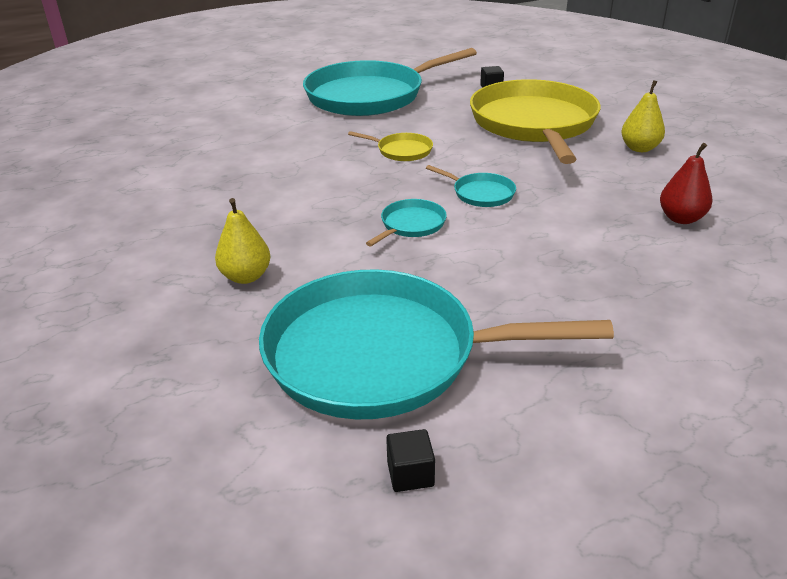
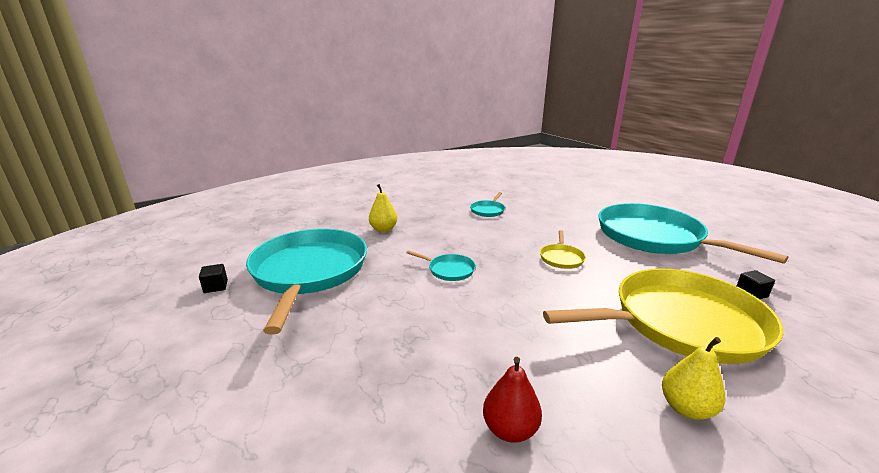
camera: 80 degrees right, 10 degrees down
(480, 193) = (507, 296): turquoise pan -> turquoise pan (488, 210)

